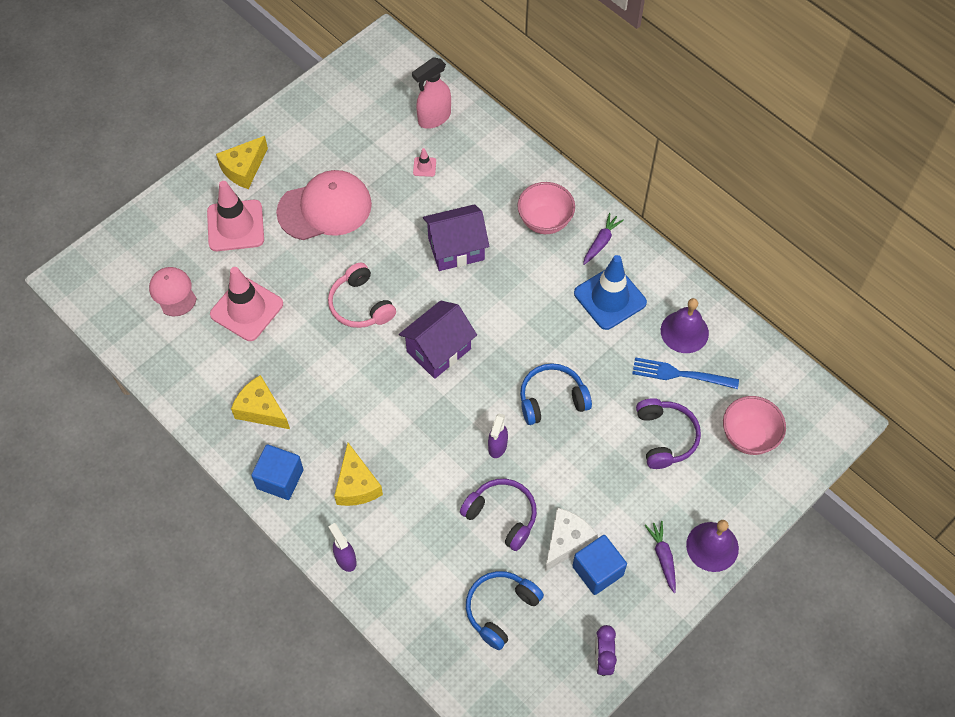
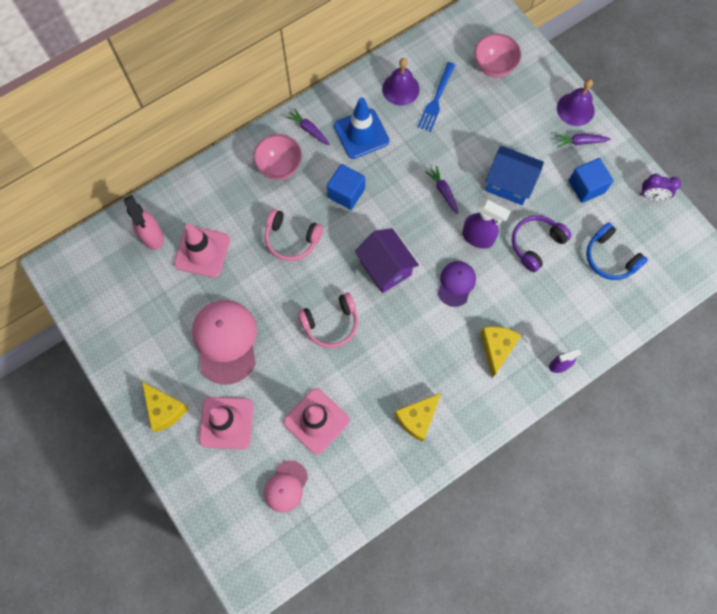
camera: 80 degrees left, 10 degrees up
(173, 292) = (286, 486): pink cap -> pink cap turned 45 degrees counterclockwise
(280, 479) = (484, 409): blue cube -> blue cube (346, 193)
(356, 485) = (497, 348): yellow cheese -> yellow cheese turned 75 degrees counterclockwise
(424, 167) = (202, 252): pink traffic cone -> pink traffic cone, size x2.41
(432, 429) = (456, 283): none -> purple cap
(456, 249) = (291, 239): purple house -> pink headphones
(497, 446) = (478, 238): purple spray bottle -> purple spray bottle, size x1.52
(552, 399) = (443, 191): blue headphones -> purple carrot
(566, 541) = (561, 203): white cheese -> none
(580, 475) = (509, 184): none -> blue house
(665, 437) = (486, 120): purple headphones -> none

